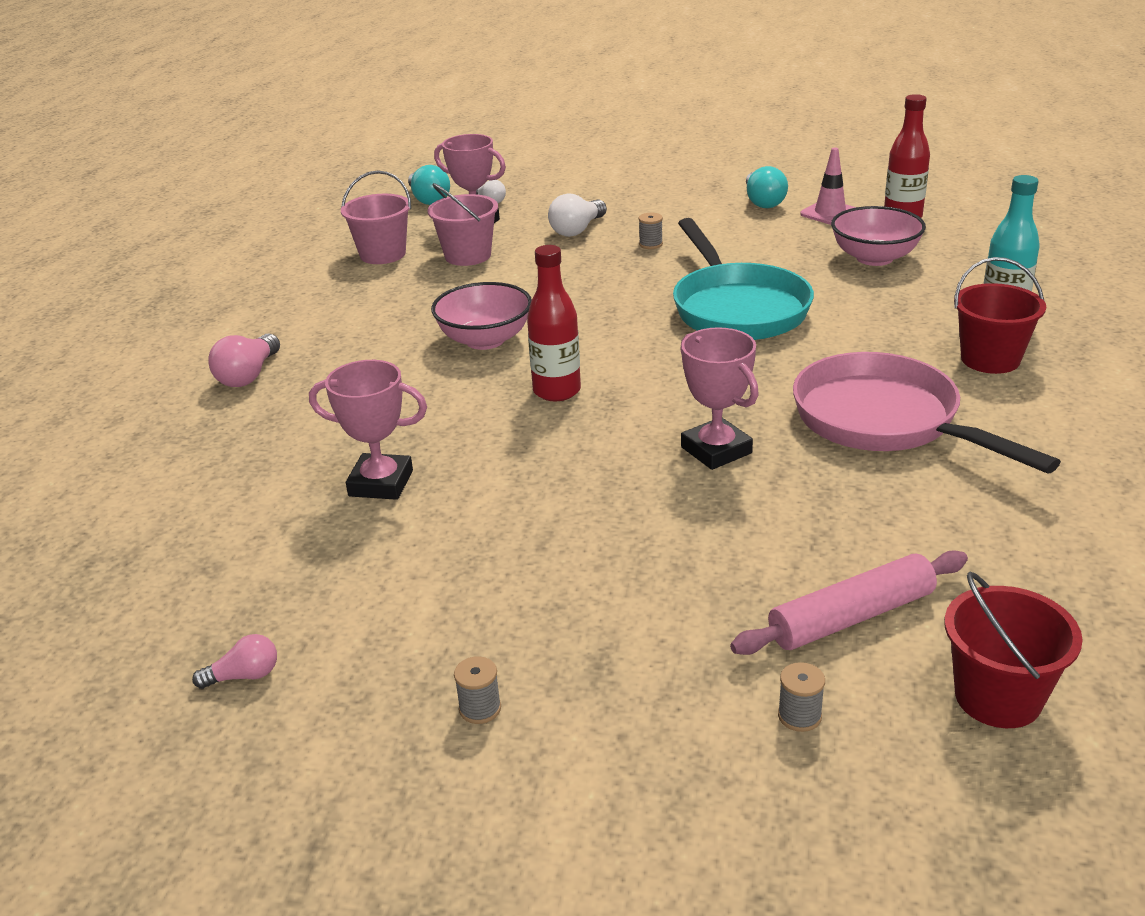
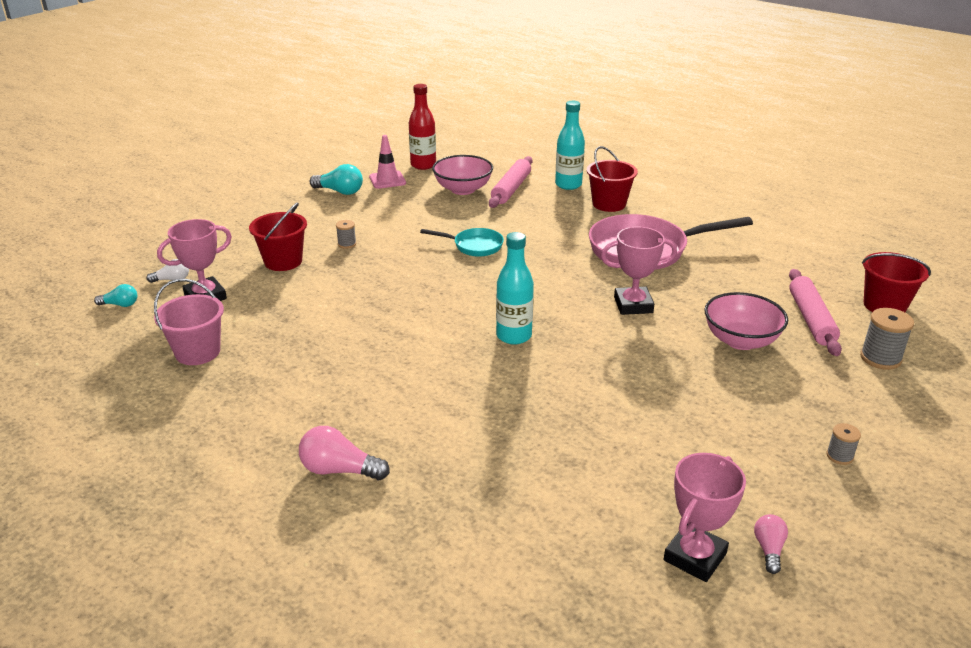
camera: 65 degrees left, 0 degrees up
(249, 375) = (339, 470): pink light bulb -> pink light bulb turned 150 degrees clockwise
(381, 483) = (572, 437): pink trophy -> pink trophy (695, 557)
(428, 199) = (120, 305): turquoise light bulb -> turquoise light bulb, size x0.61
(468, 256) = (260, 315): pink bucket -> none
(485, 340) = (410, 344): pink bowl -> pink bowl (740, 340)
(557, 391) = (514, 336): red bottle -> turquoise bottle
(577, 230) = (283, 261): white light bulb -> red bucket
(737, 308) = (474, 246): turquoise pan -> turquoise pan, size x0.51
(799, 716) = (880, 358): grey spool -> grey spool, size x1.73
(925, 284) = (511, 189): none -> pink rolling pin

